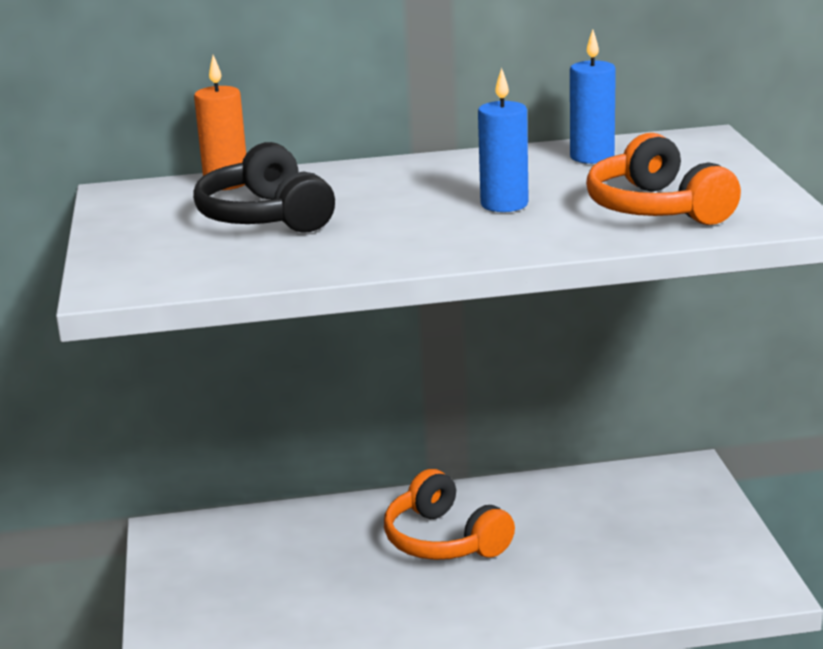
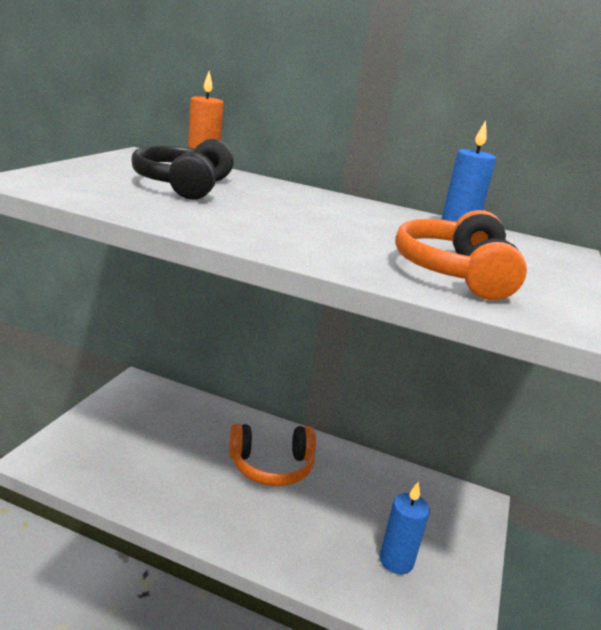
camera: 25 degrees right, 0 degrees up
(444, 540) = (271, 466): orange headphones -> orange headphones turned 90 degrees counterclockwise
(504, 204) = (343, 231): blue candle -> blue candle (396, 561)

